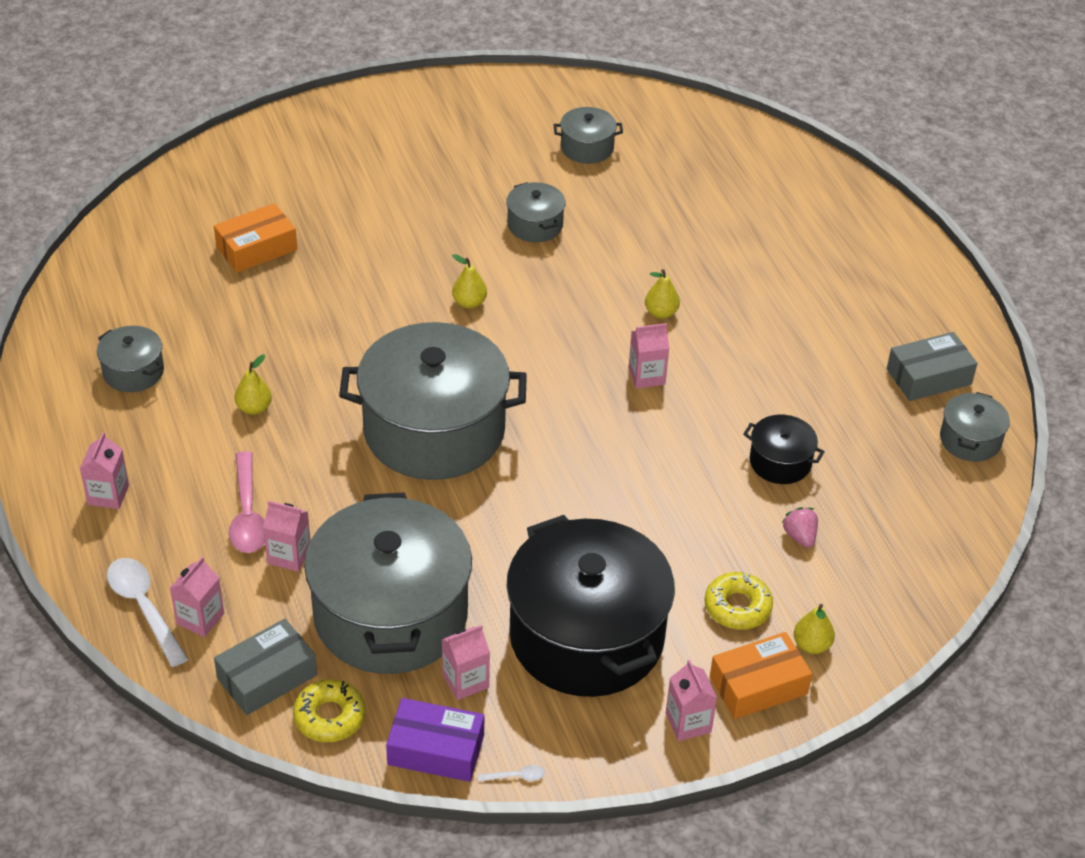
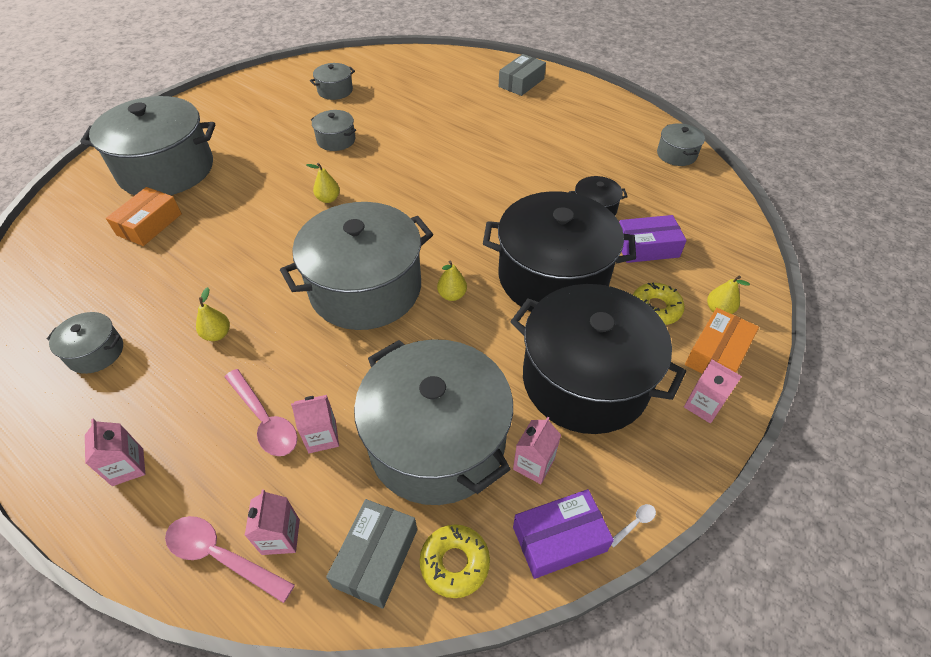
camera: 30 degrees left, 5 degrees up
(144, 607) = (221, 556): white spoon -> pink spoon
(313, 183) = (166, 170): none -> grey pot
(646, 376) = (474, 195): pink carton -> none
(652, 516) = (552, 277): none -> black pot
(661, 313) = (452, 158): yellow pear -> yellow pear (452, 295)
(800, 536) = (646, 247): pink strawberry -> purple box
(929, 377) = (624, 132): grey box -> grey box (521, 83)

